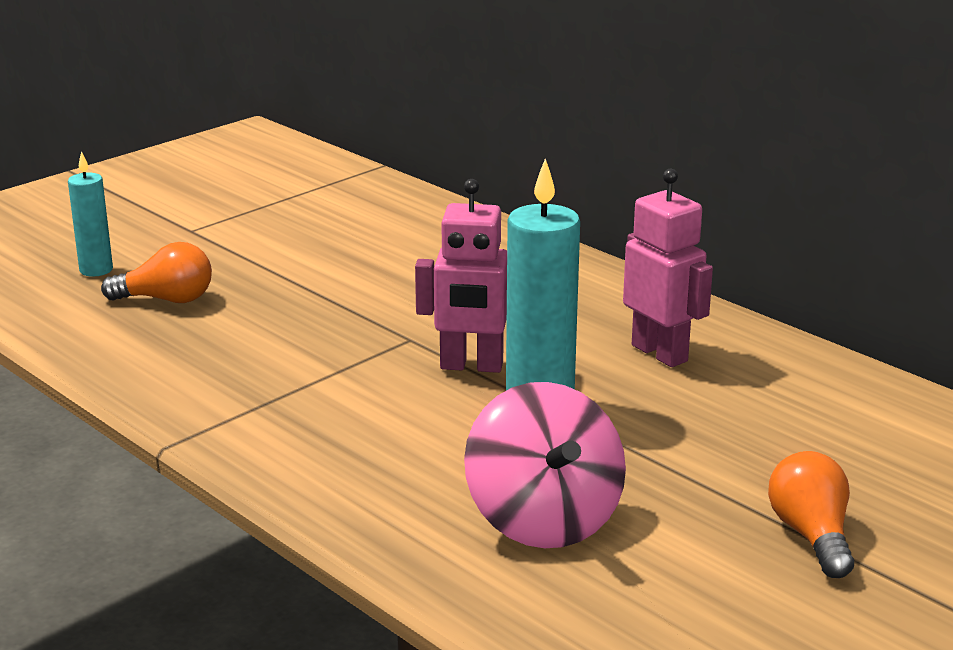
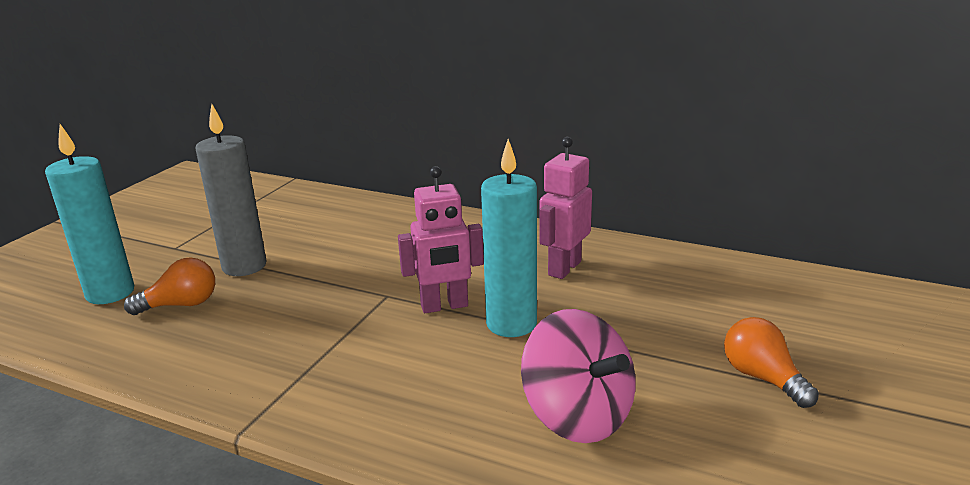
camera: 20 degrees left, 0 degrees up
(96, 270) = (110, 293): turquoise candle -> turquoise candle, size x1.75
(260, 269) = (244, 266): none -> grey candle
(660, 353) = (564, 268): pink robot -> pink robot turned 90 degrees counterclockwise

